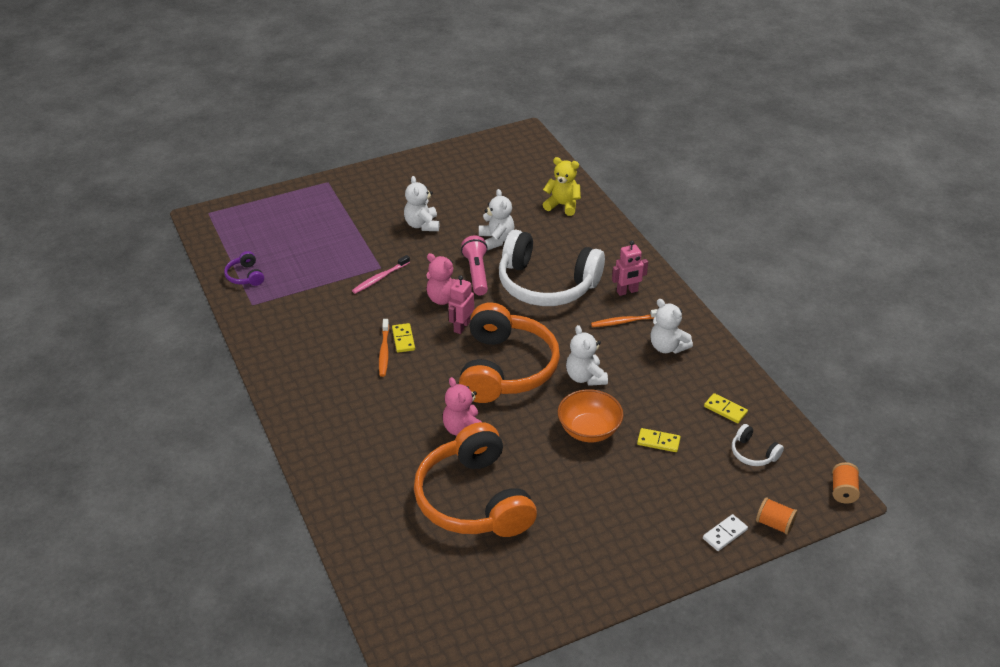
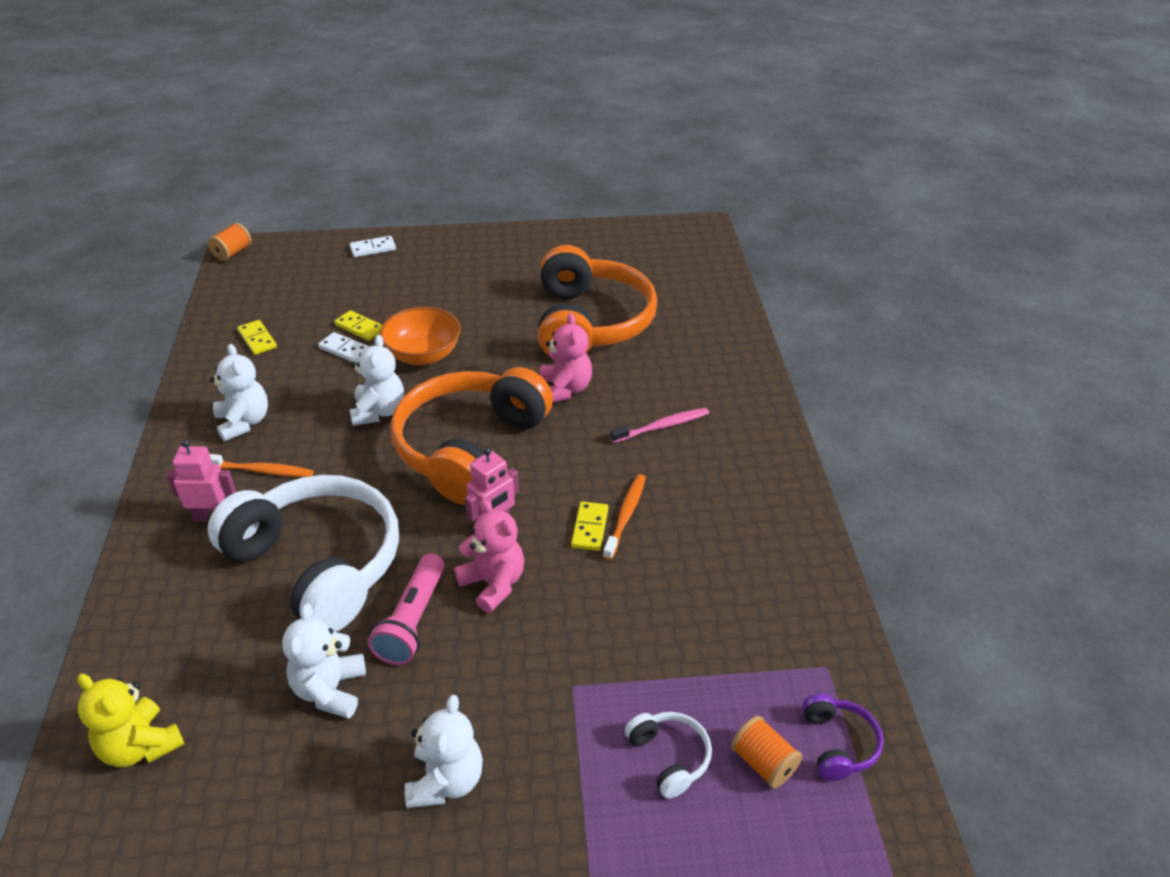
camera: 160 degrees left, 0 degrees up
(380, 278) = (583, 660): pink toothbrush -> pink toothbrush (662, 426)
(652, 419) = (344, 349): none -> white domino
(753, 453) = (276, 297): white headphones -> white headphones (669, 757)
(774, 524) = (322, 245): orange spool -> orange spool (763, 763)

